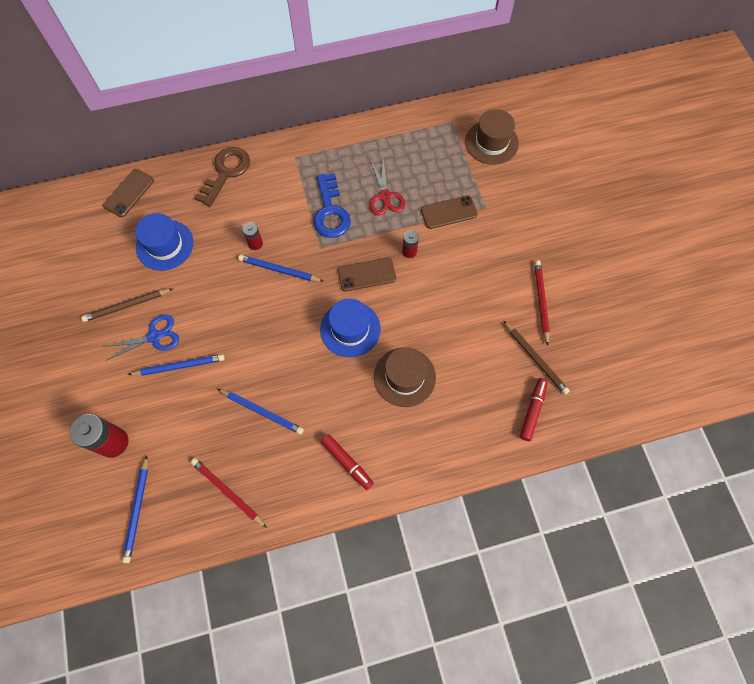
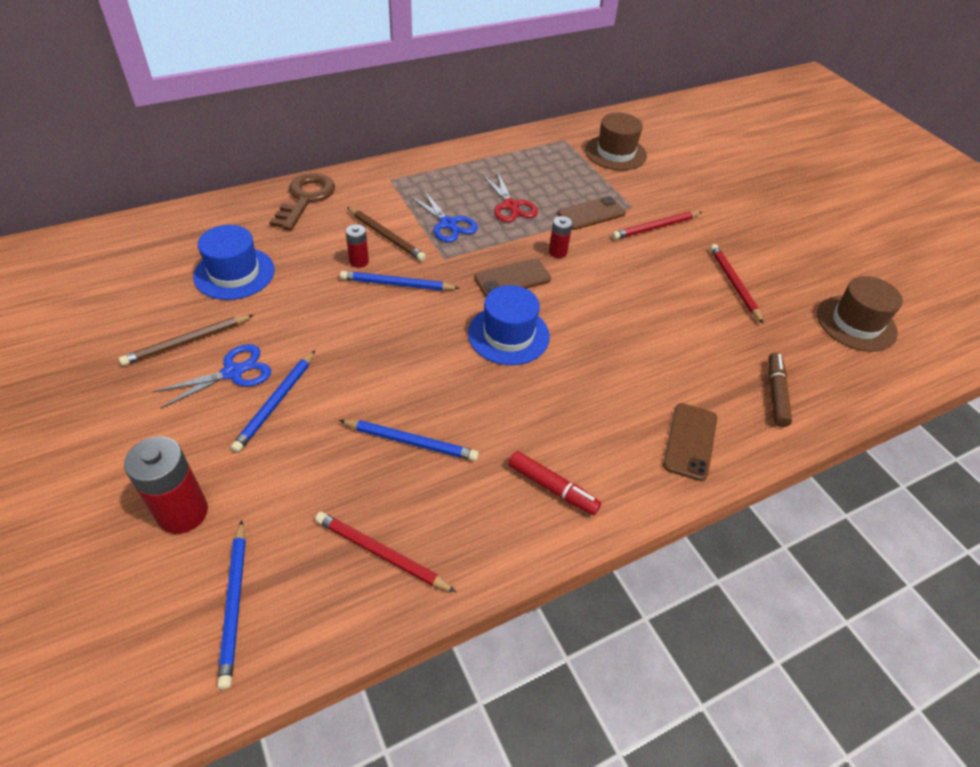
camera: 15 degrees left, 20 degrees down
(129, 193) = (177, 226): brown phone -> brown phone (690, 441)
(179, 366) = (276, 402): blue pencil -> blue pencil turned 135 degrees clockwise
(330, 212) = (448, 224): blue key -> blue scissors
(404, 377) = (597, 377): brown hat -> brown hat (856, 323)
(497, 233) = (655, 227): none -> red pencil
(532, 410) = (775, 394): red marker -> brown marker
(535, 359) = (753, 340): brown pencil -> brown pencil (386, 236)

